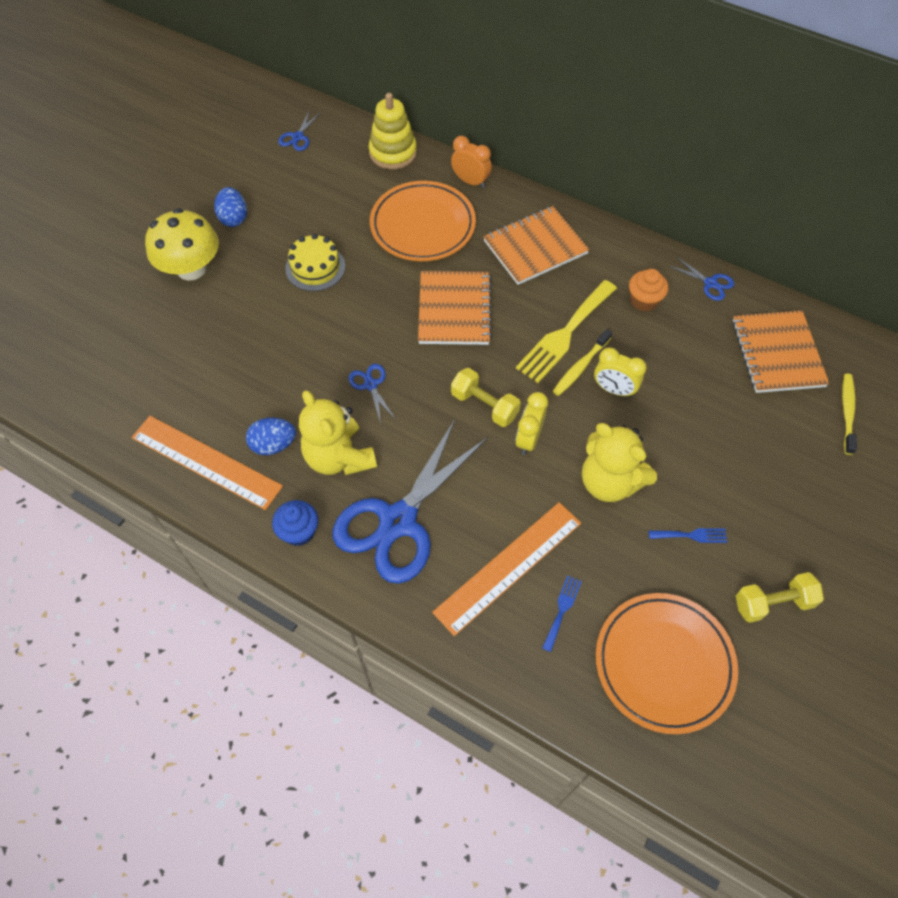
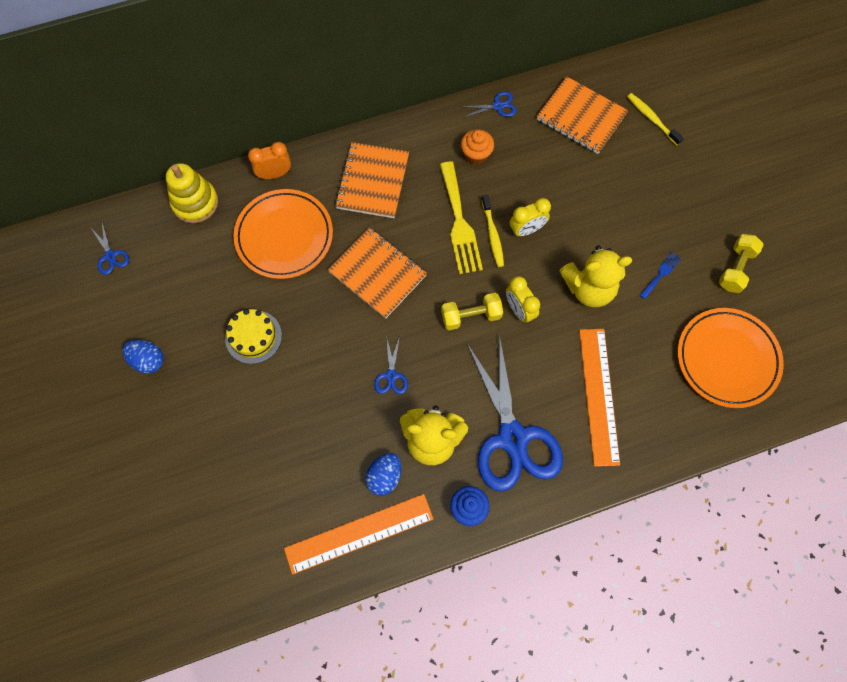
camera: 50 degrees left, 10 degrees up
(191, 269) = (169, 426): yellow mushroom -> none
(370, 385) = (391, 375): blue scissors -> blue scissors turned 105 degrees counterclockwise
(562, 610) = (651, 387): blue fork -> none

